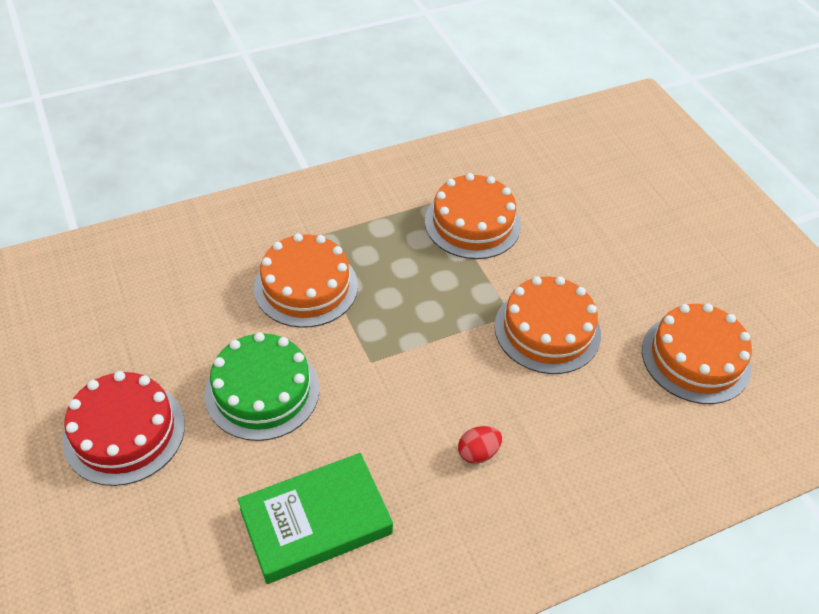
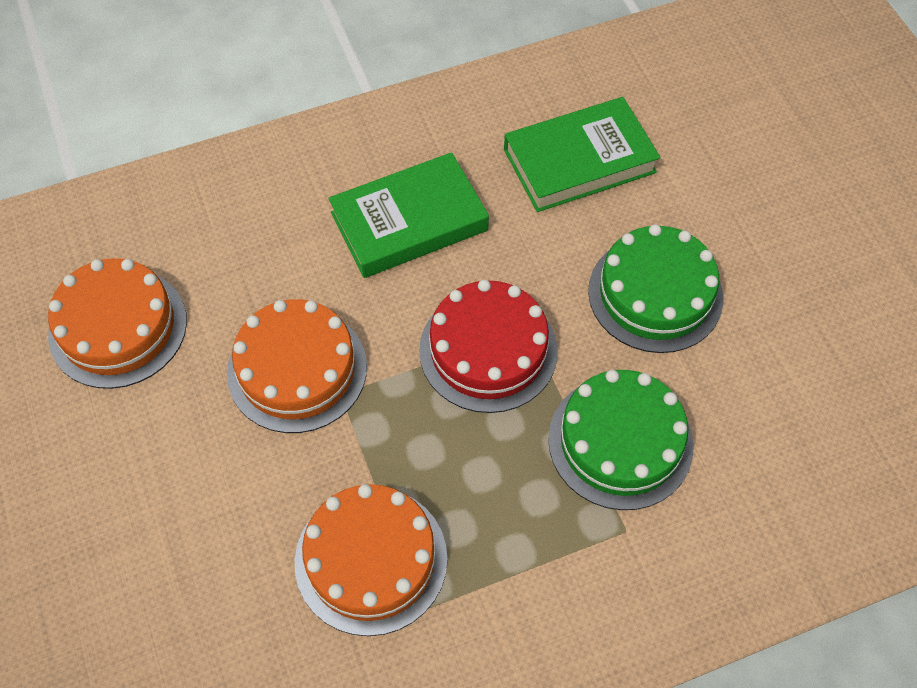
camera: 175 degrees left, 10 degrees up
(124, 432) = (799, 250): red cake -> red cake (488, 350)
(306, 286) = (620, 442): orange cake -> green cake
(478, 453) = (409, 221): red egg -> green book

